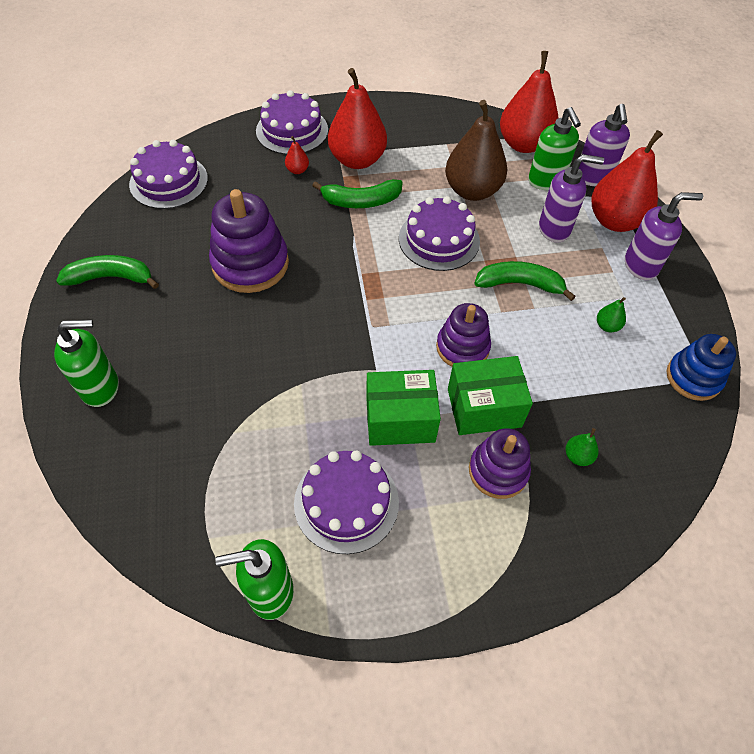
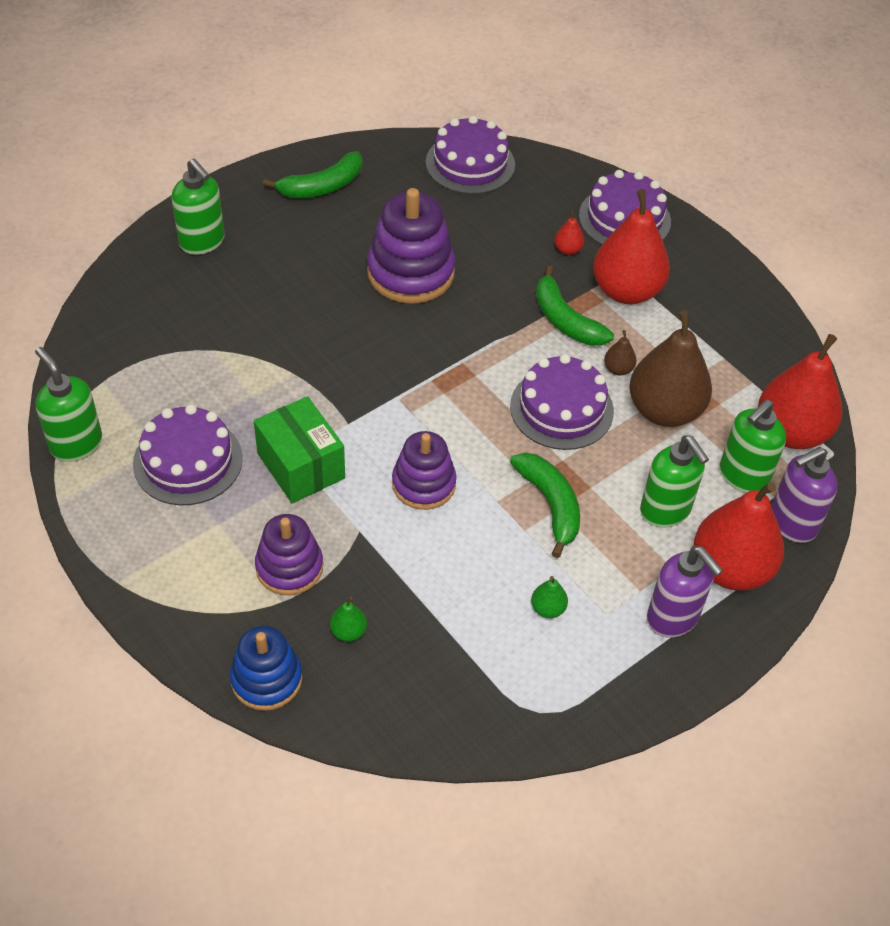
camera: 60 degrees right, 5 degrees down
(111, 278) = (322, 186): green banana -> green banana turned 90 degrees clockwise
(423, 196) = (618, 369): none -> brown pear
(484, 408) = (358, 529): green box -> none
(554, 229) = (665, 511): purple soap dispenser -> green soap dispenser
(693, 377) = (529, 718): blue stacking toy -> blue stacking toy (266, 679)

